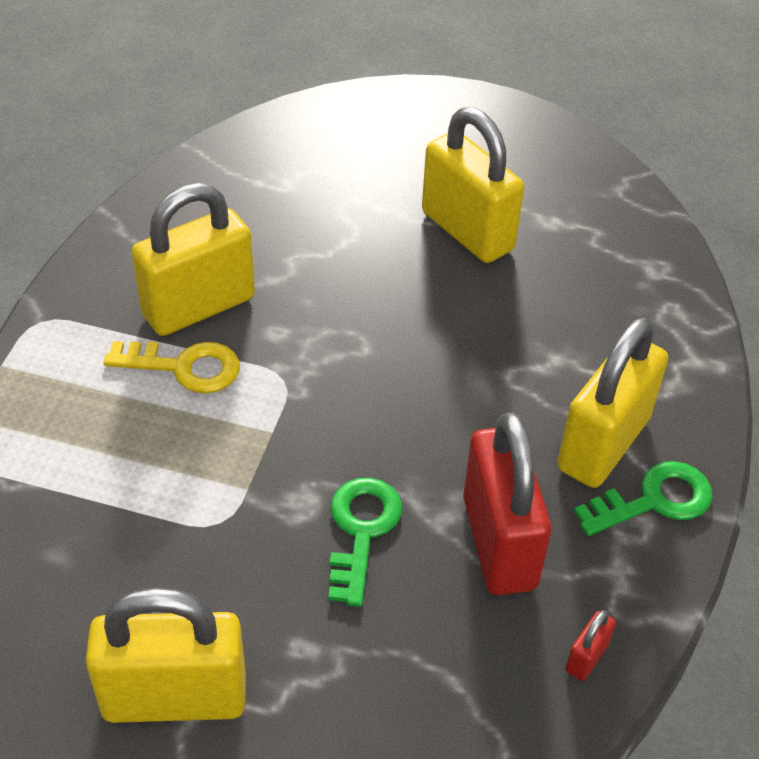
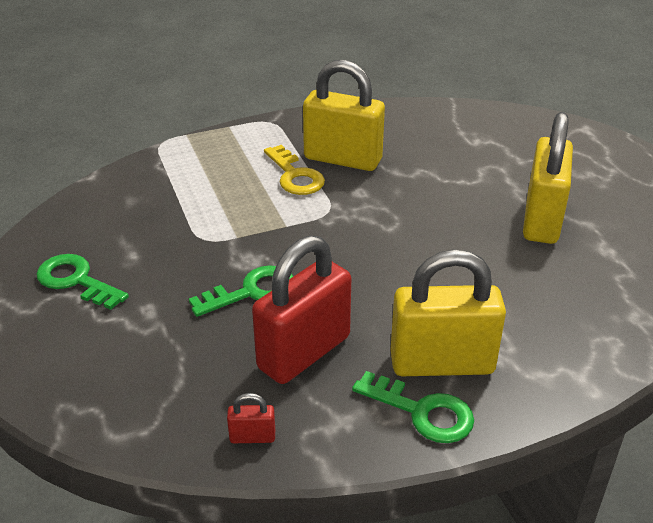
camera: 55 degrees right, 10 degrees down
(175, 697) = (76, 280): yellow padlock -> green key

